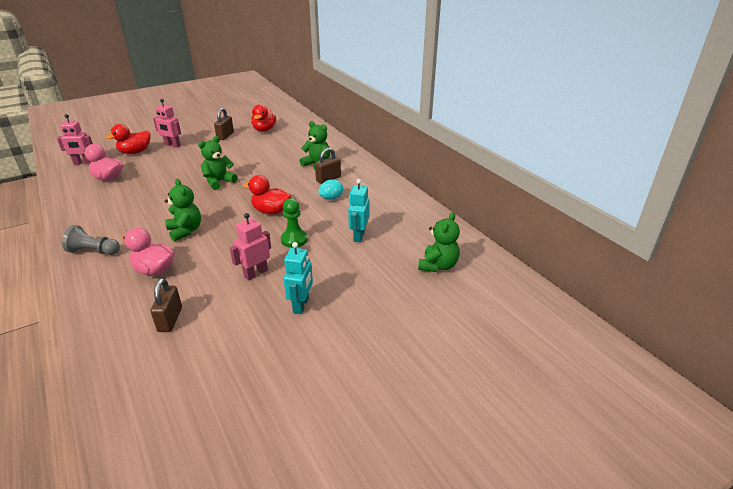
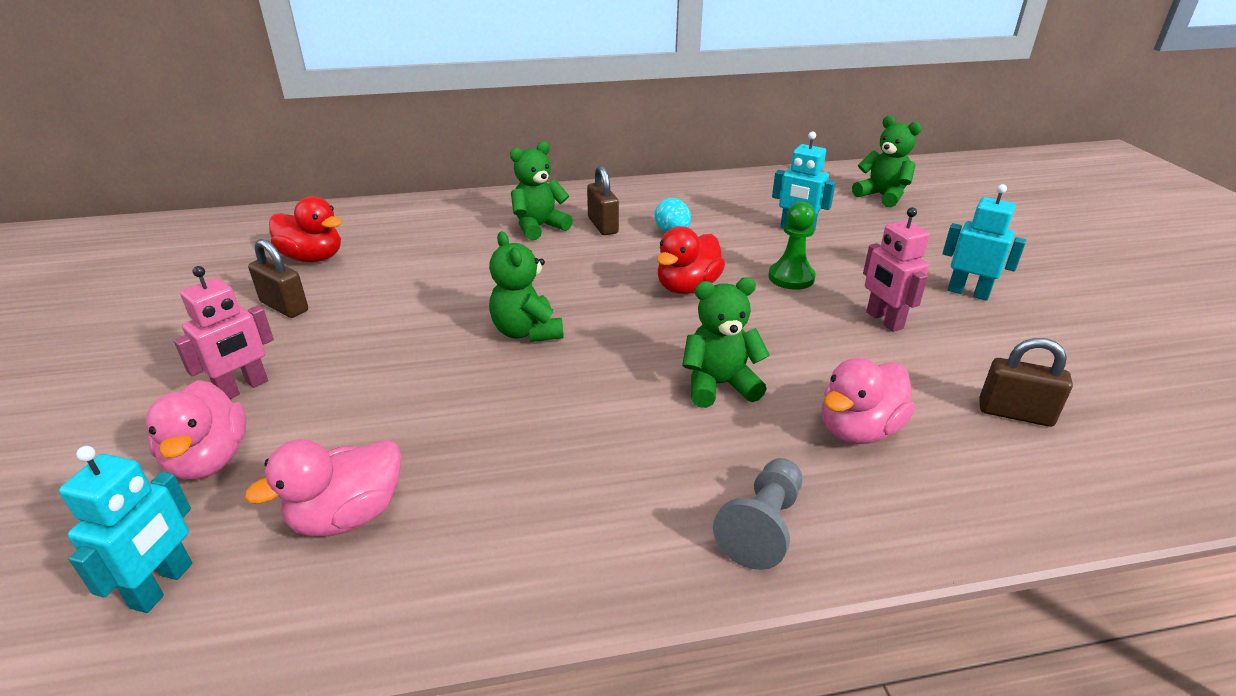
camera: 70 degrees left, 0 degrees up
(83, 163) = (163, 585): pink robot -> turquoise robot
(135, 152) = (209, 459): red duck -> pink duck

